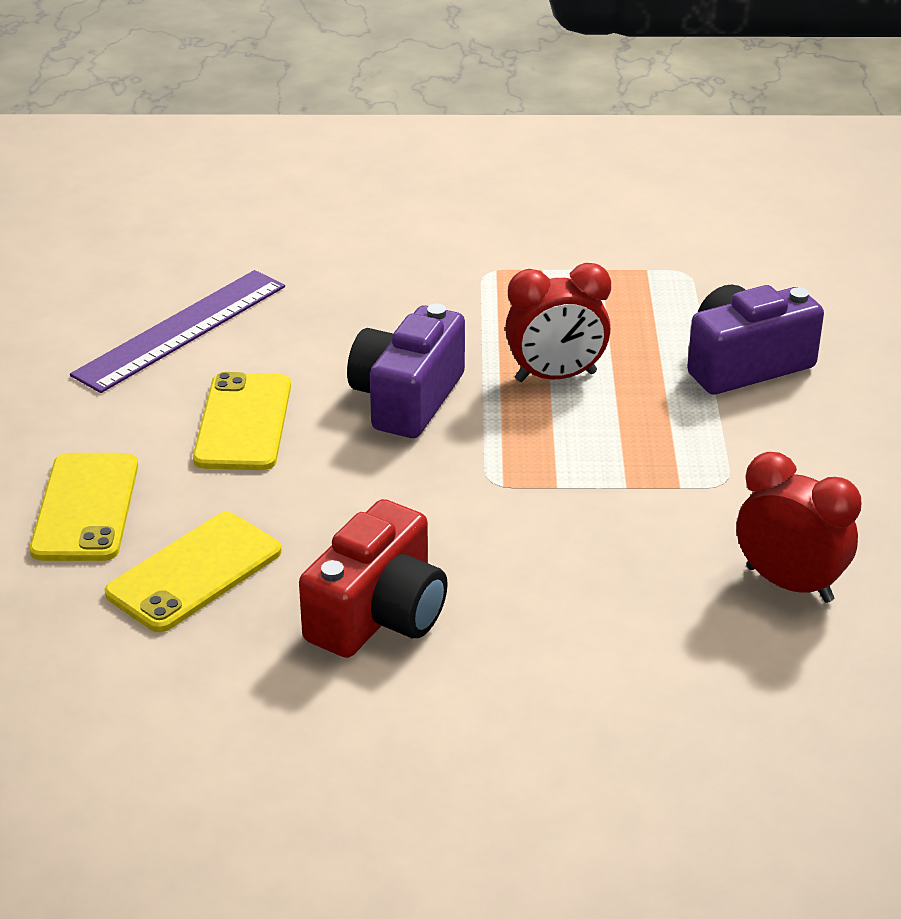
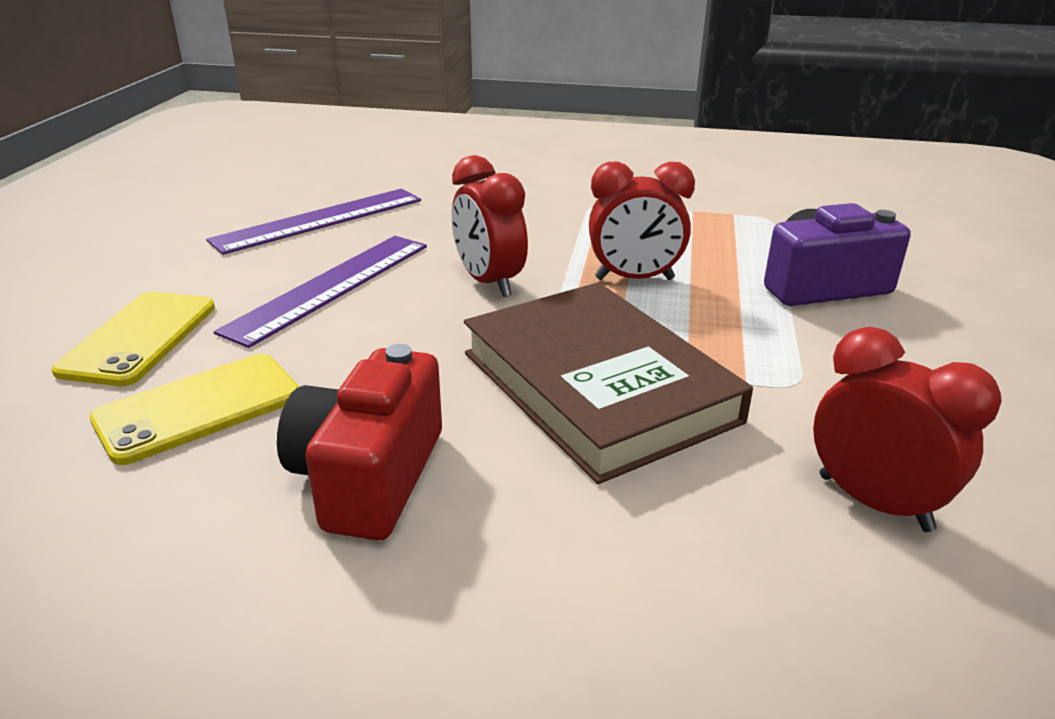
camera: 10 degrees right, 5 degrees down
(243, 422) = (330, 286): yellow phone -> purple ruler
(379, 615) = (368, 477): red camera -> red camera turned 150 degrees clockwise
(407, 399) = (489, 283): purple camera -> red clock
(548, 506) = (598, 386): none -> brown book

